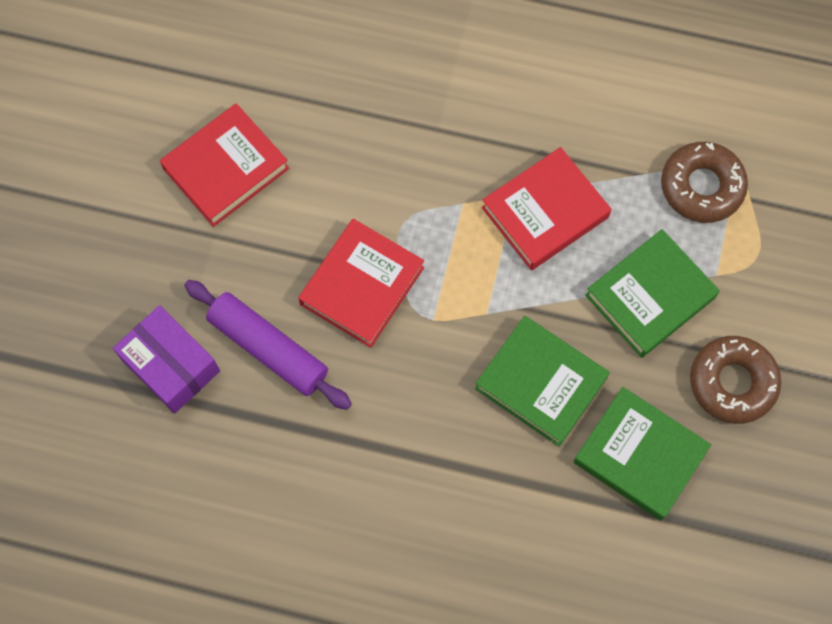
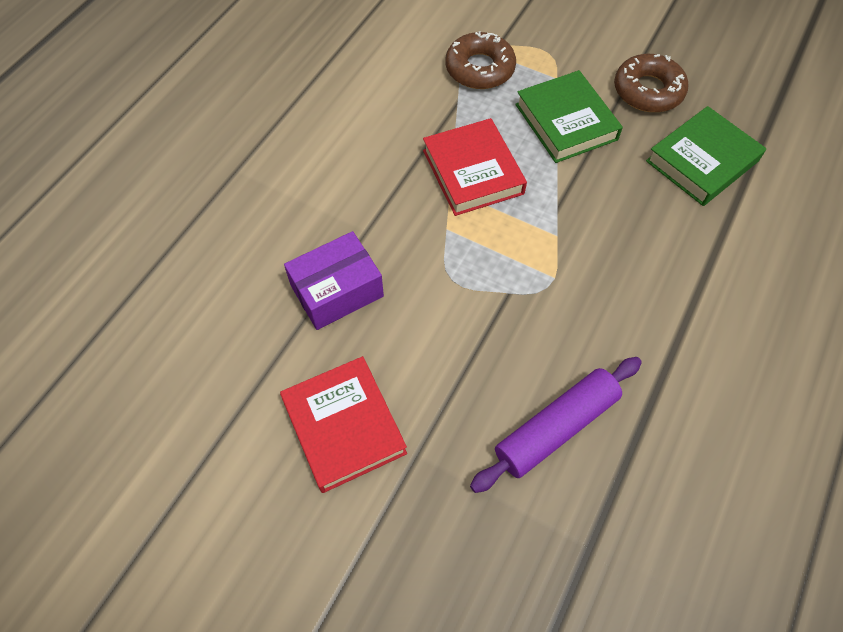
camera: 75 degrees left, 10 degrees down
(171, 365) = (556, 533): purple box -> purple box (337, 291)
(362, 286) = (507, 328): red book -> none
(541, 383) = (629, 211): green book -> none

